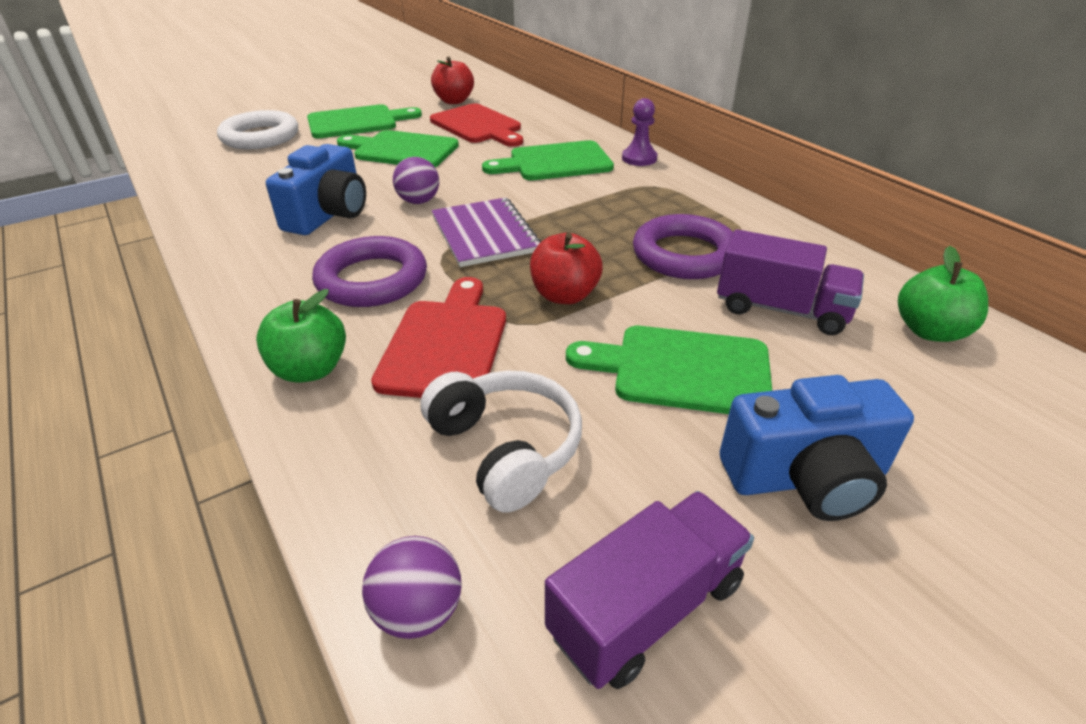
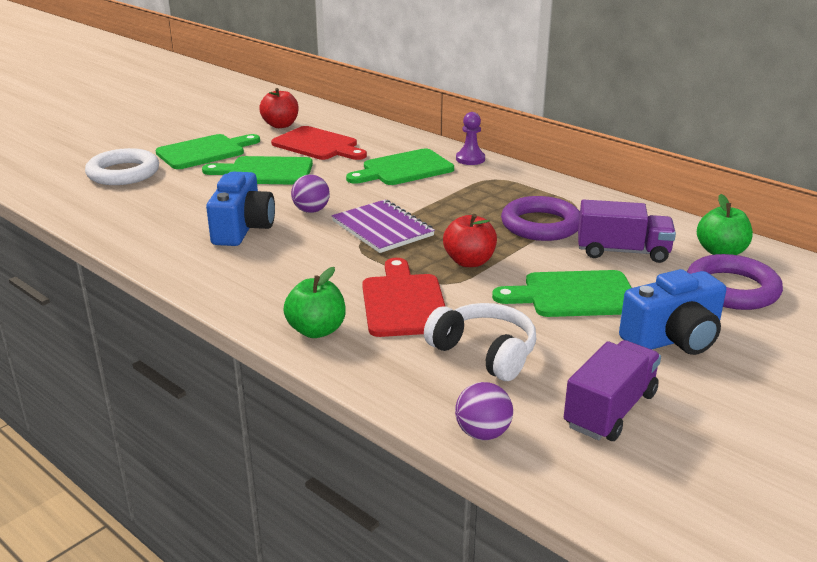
camera: 15 degrees left, 10 degrees down
(372, 279) = (317, 269): purple ring -> purple ring (732, 289)

